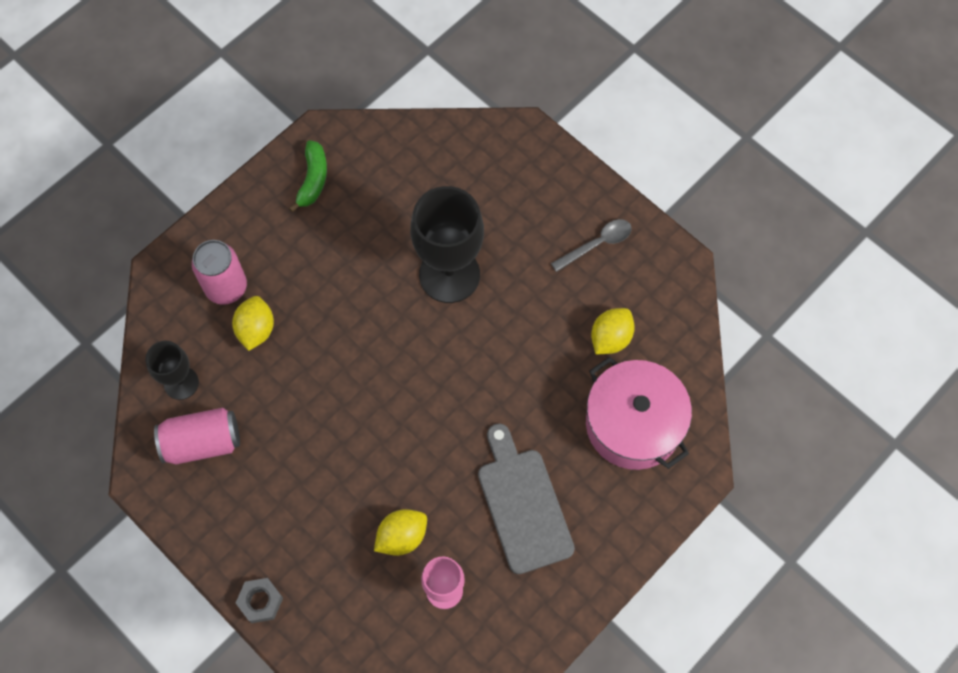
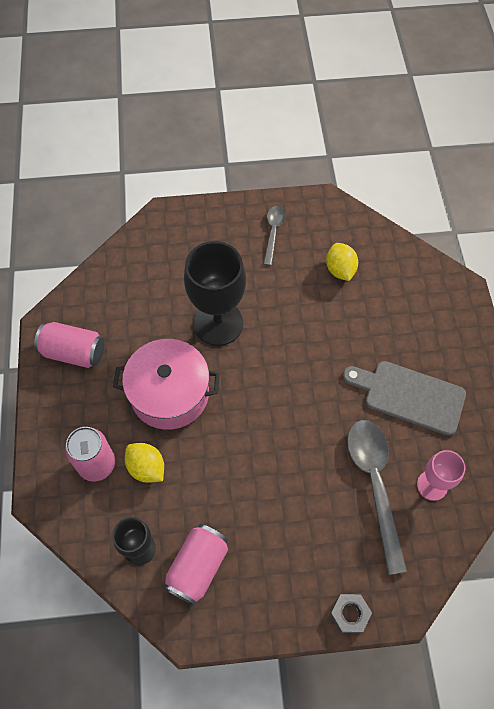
camera: 50 degrees left, 5 degrees down
(313, 180) = (73, 352): green banana -> pink can
(402, 537) = (374, 484): yellow lemon -> grey spoon
(633, 424) = (405, 298): pink pot -> pink pot (169, 393)

